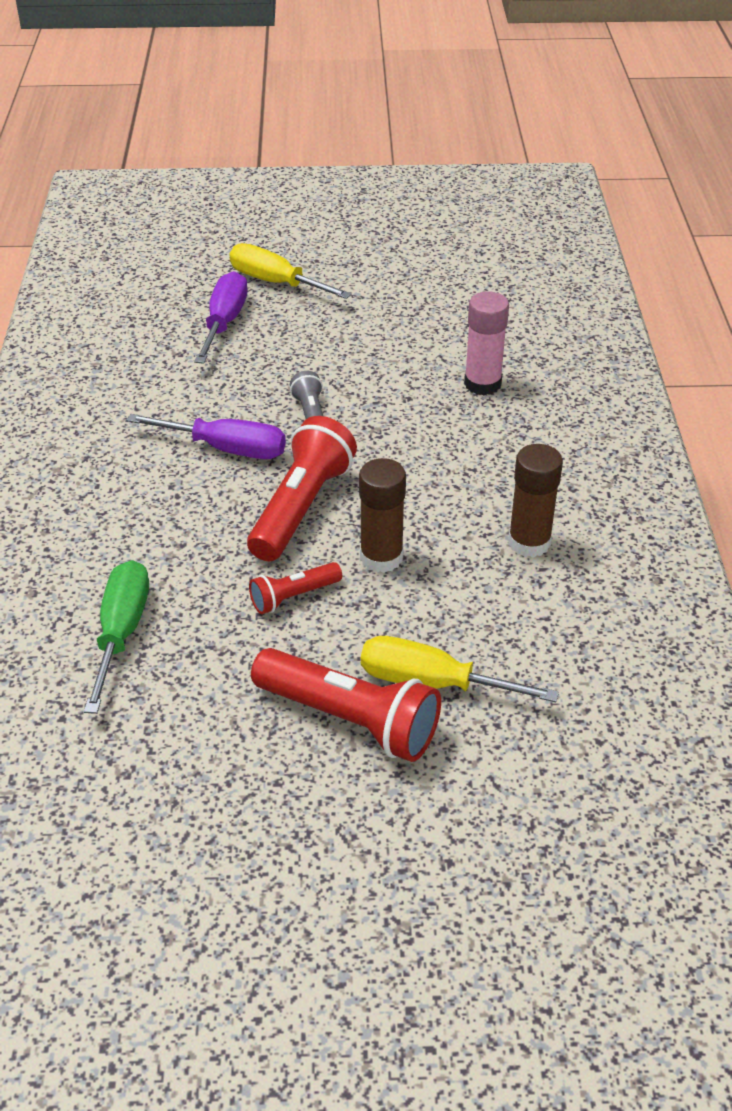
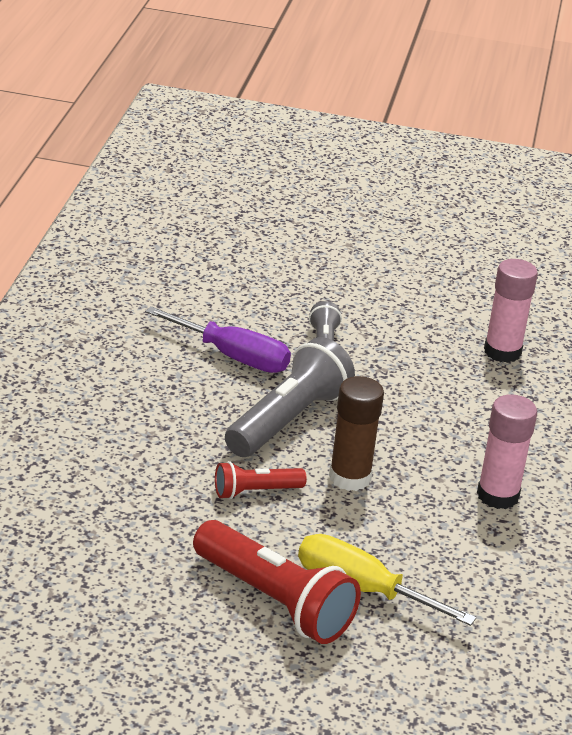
camera: 10 degrees right, 10 degrees down
(122, 632) = (88, 486): green screwdriver -> none
(224, 322) = (266, 248): purple screwdriver -> none
(276, 282) = (328, 223): yellow screwdriver -> none
(302, 507) = (288, 420): red flashlight -> grey flashlight
(529, 542) = (497, 495): brown glue stick -> pink glue stick

